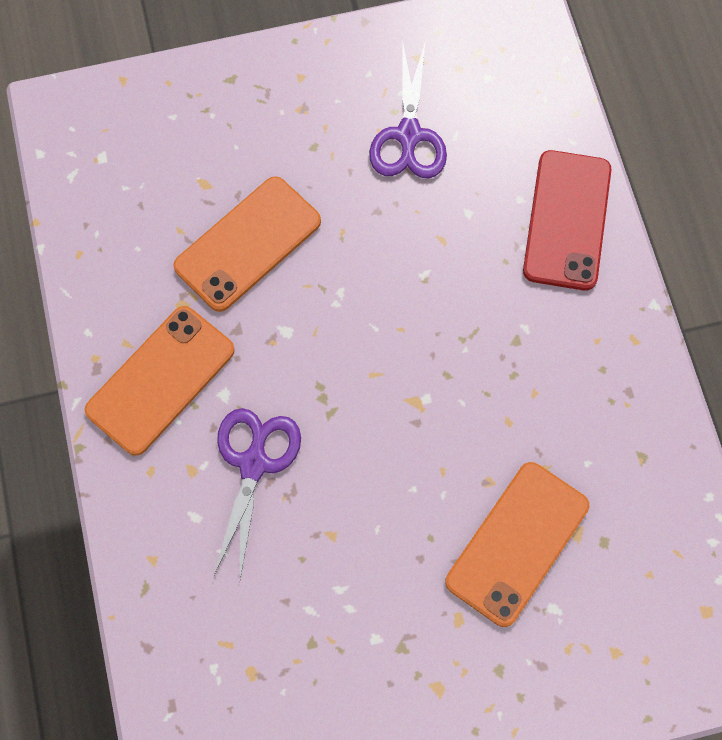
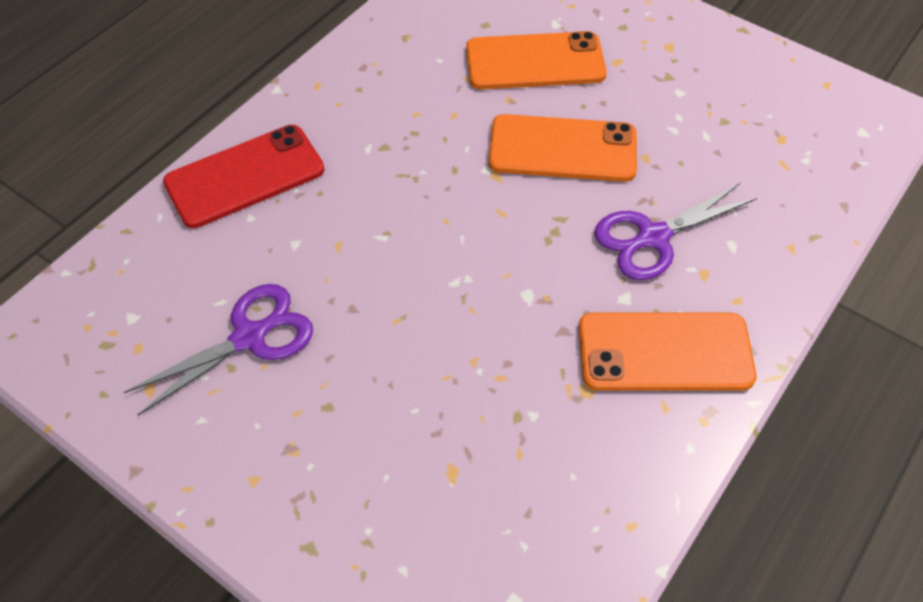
camera: 130 degrees left, 15 degrees down
(248, 244) = (478, 384): orange phone -> orange phone (562, 149)

